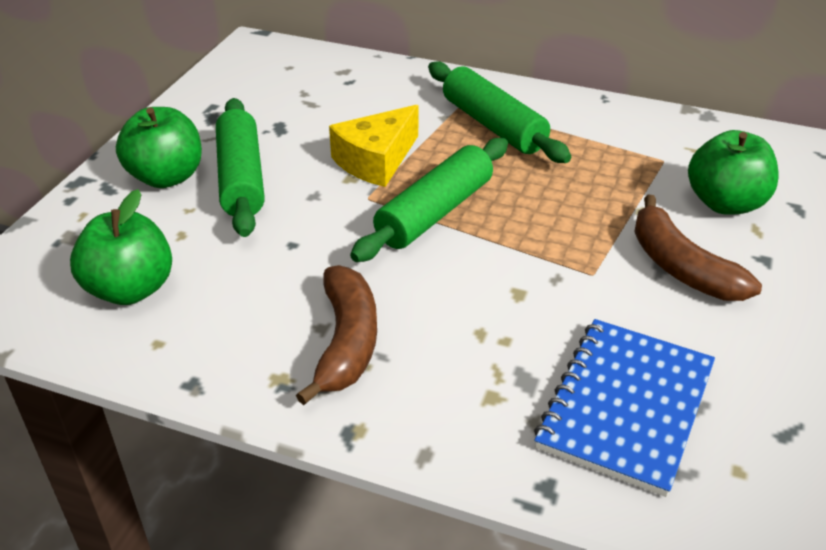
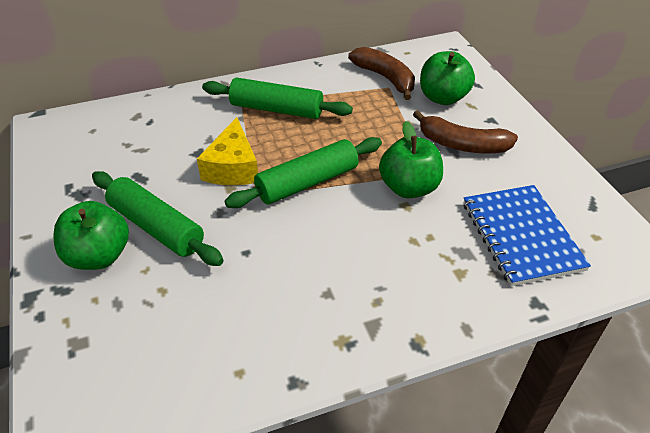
camera: 40 degrees left, 5 degrees up
(130, 289) = (174, 350): green apple -> green apple (409, 188)
(346, 342) = (352, 293): brown banana -> brown banana (385, 78)
(435, 213) = (307, 182): green rolling pin -> green rolling pin turned 60 degrees clockwise

